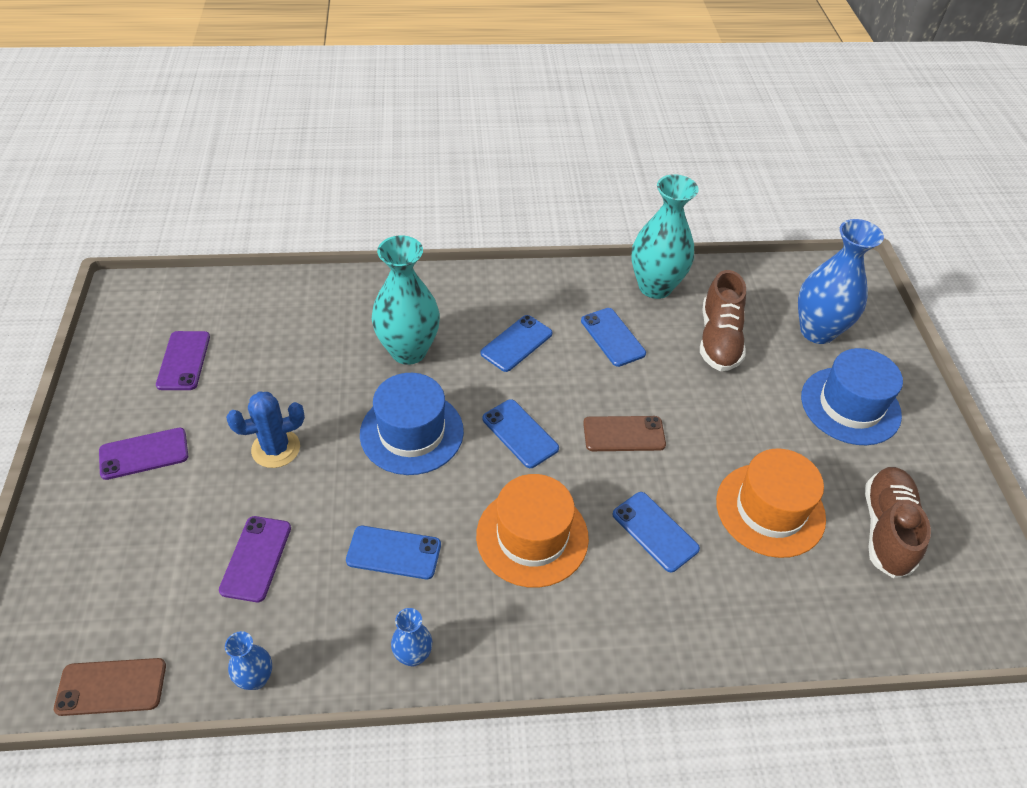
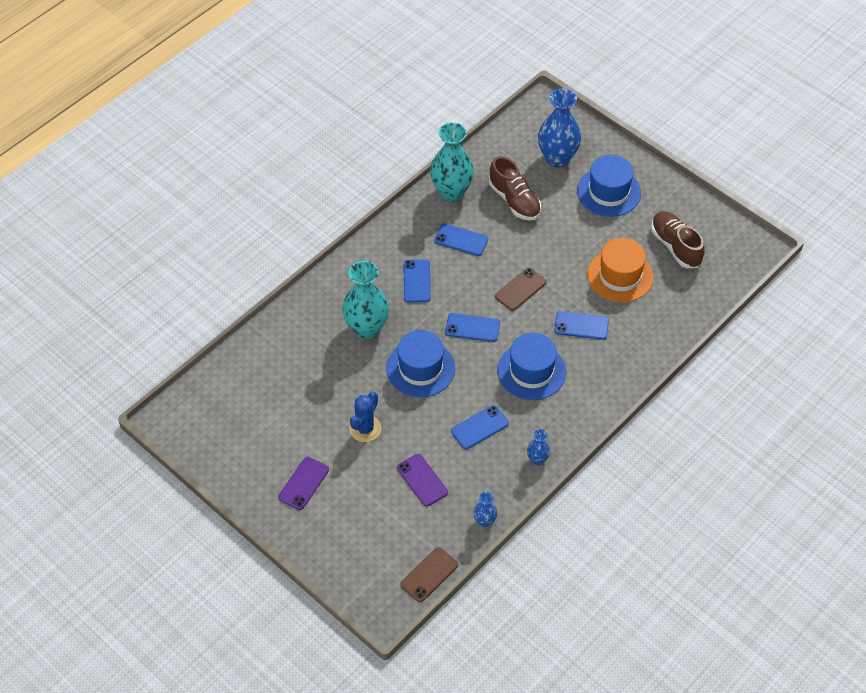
camera: 40 degrees left, 5 degrees up
(183, 361) = (255, 426): purple phone -> none
(532, 536) = (531, 371): orange hat -> blue hat

